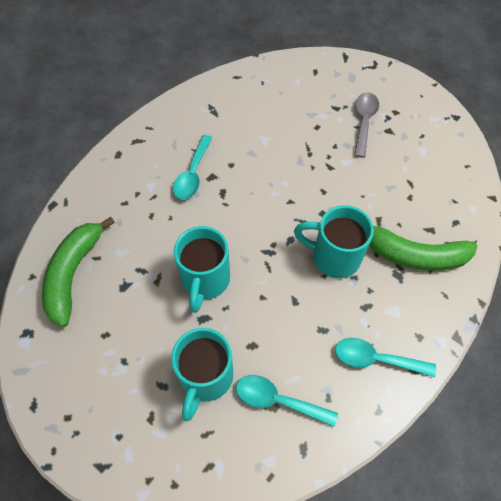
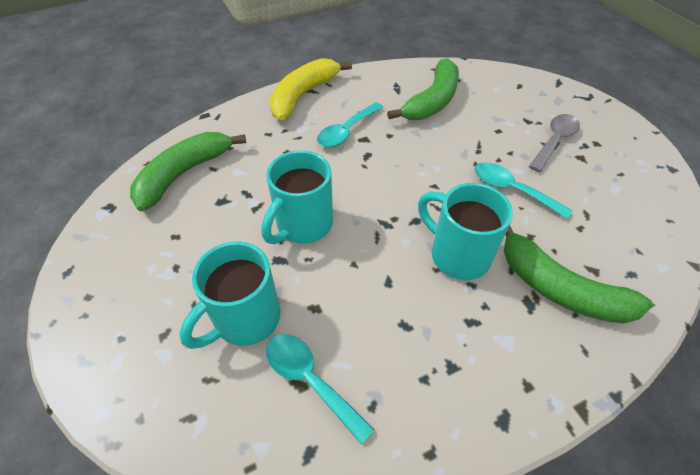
camera: 25 degrees right, 10 degrees down
(132, 149) = (303, 95): none -> yellow banana
(250, 114) = (432, 101): none -> green banana
(376, 359) = (456, 387): turquoise spoon -> turquoise spoon (512, 190)

